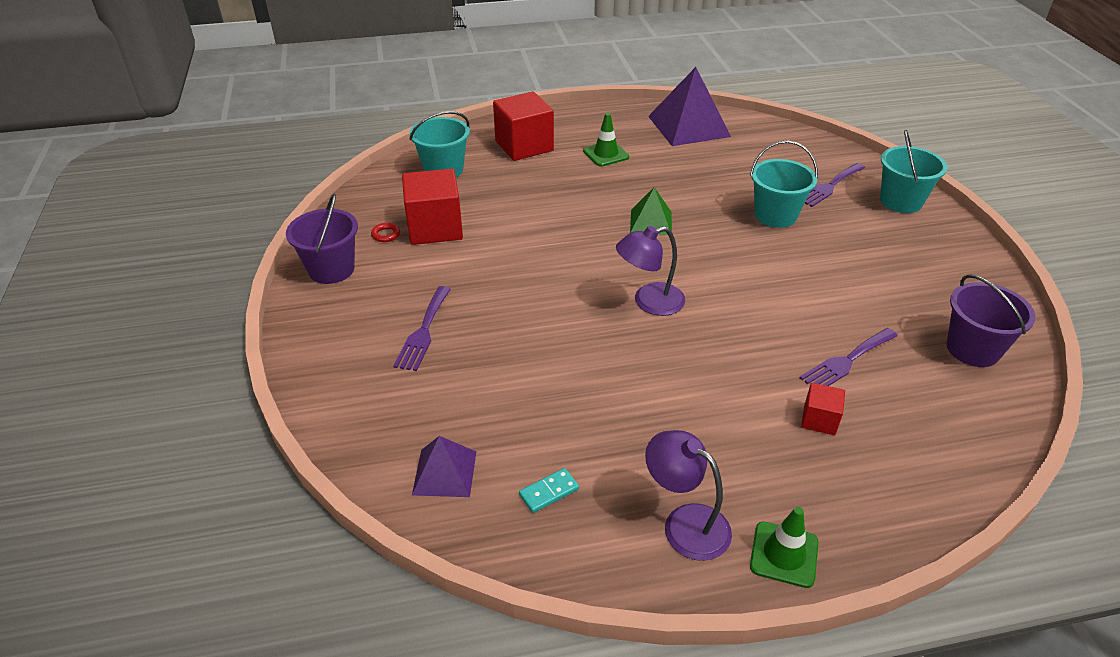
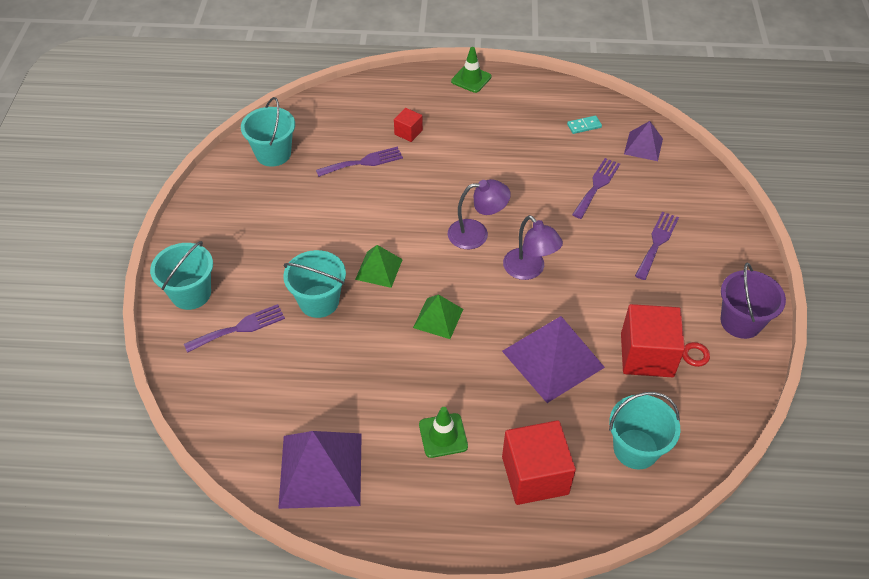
camera: 165 degrees left, 10 degrees up
(511, 391) = (597, 186): none -> purple fork
(527, 211) = (553, 359): none -> purple pyramid
(685, 523) = (514, 99): purple lamp -> purple lamp (529, 270)
(737, 250) = (379, 269): none -> green pyramid
(972, 349) = (273, 154): purple bucket -> turquoise bucket

